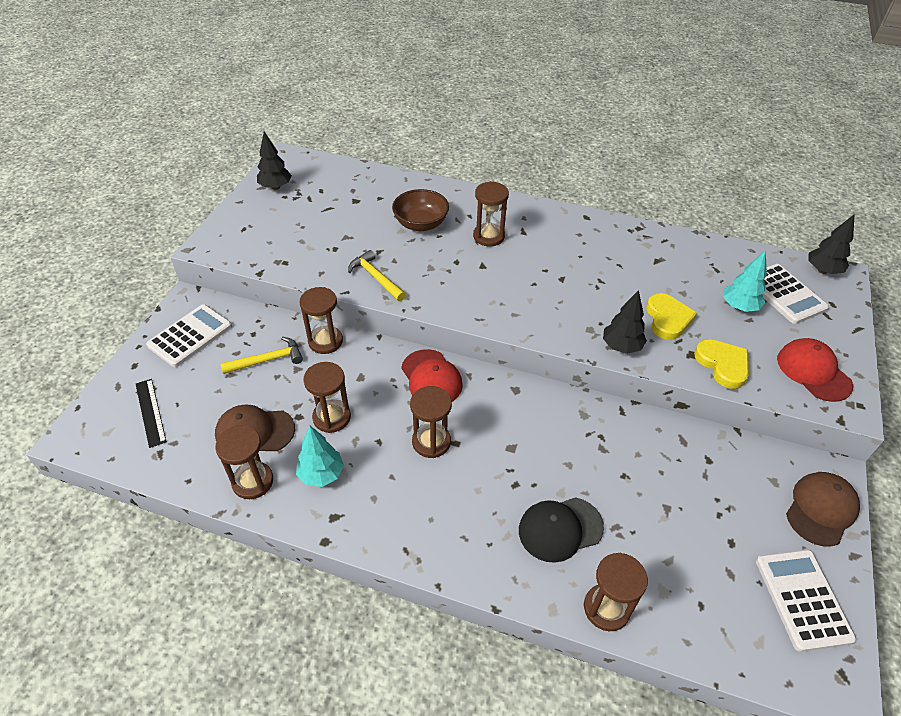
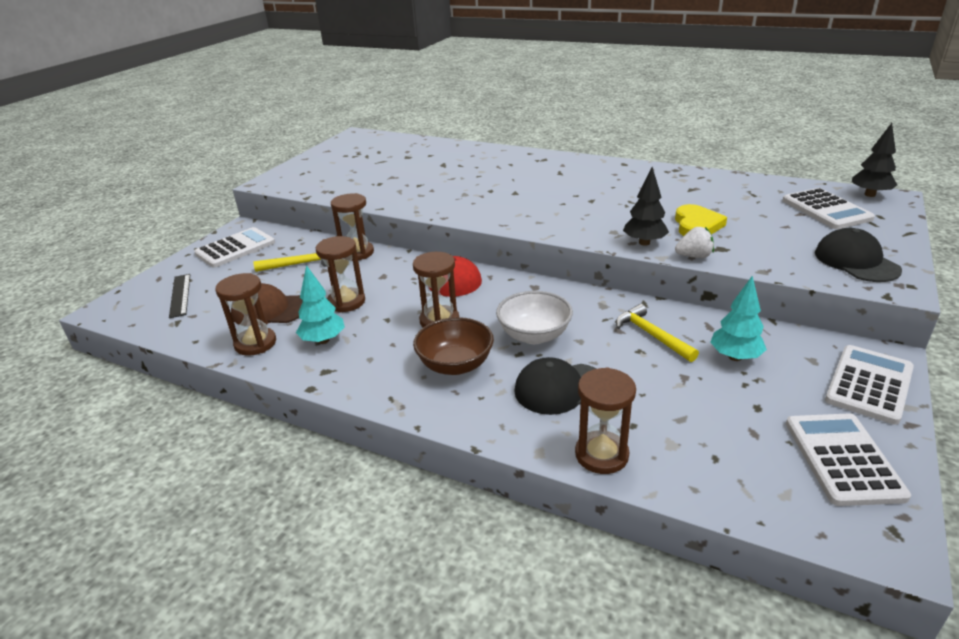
camera: 10 degrees right, 15 degrees down
(275, 187) = (339, 150): black tree -> none
(375, 277) = (411, 200): yellow hammer -> yellow hammer (651, 335)
(421, 224) = (463, 169): brown bowl -> brown bowl (455, 365)
(488, 236) = (525, 176): brown hourglass -> none
(525, 459) = (534, 335): none -> white bowl
(669, 367) = (694, 256): none -> white strawberry
(723, 364) = (753, 255): yellow heart -> none
(739, 306) = (775, 218): turquoise tree -> turquoise tree (735, 357)
(813, 372) = (856, 261): red cap -> black cap
(821, 509) = (869, 384): brown cap -> white calculator

